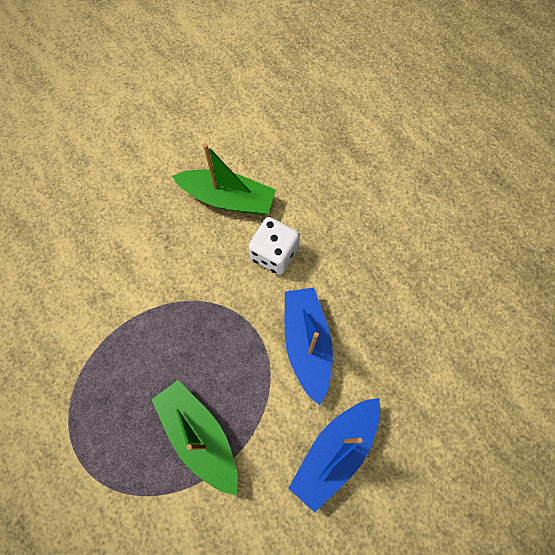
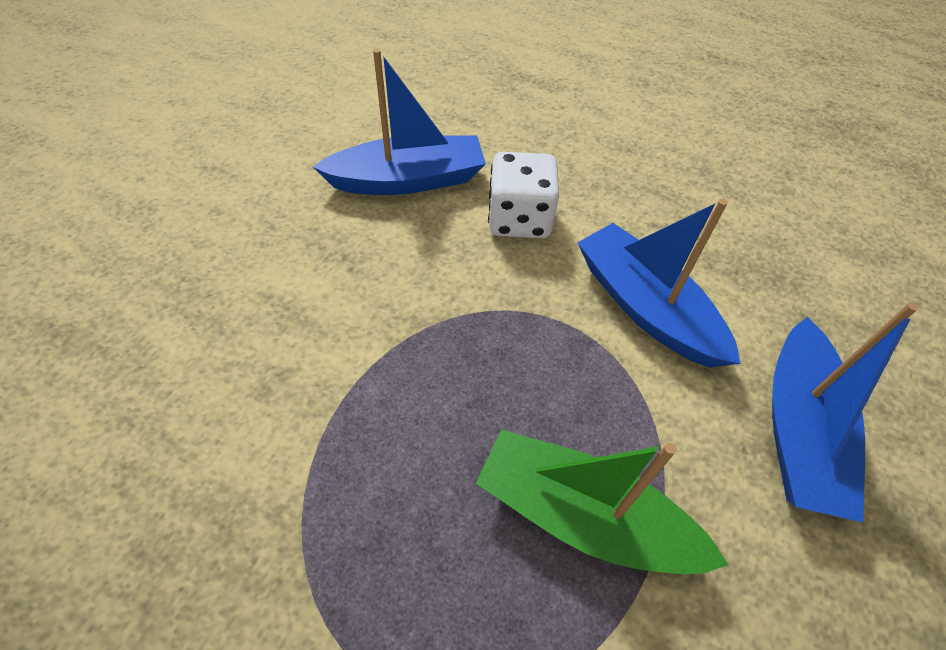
camera: 30 degrees left, 15 degrees down
(228, 198) = (408, 180): green boat -> blue boat

